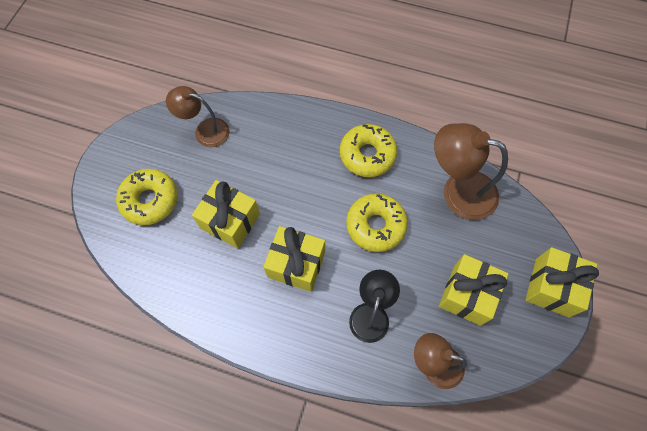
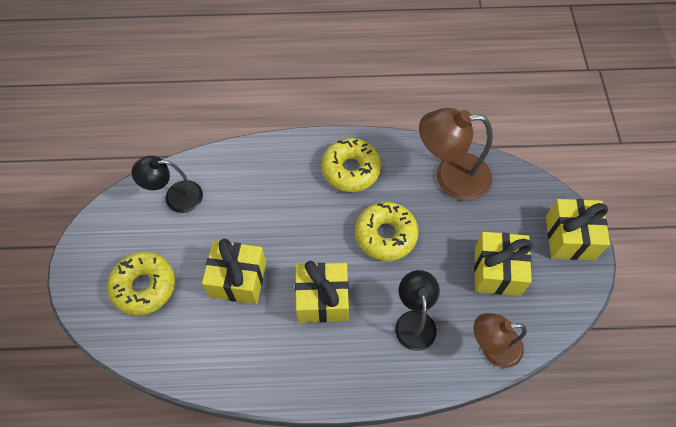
camera: 20 degrees left, 5 degrees down
(205, 131) = (175, 197): brown lamp -> black lamp

